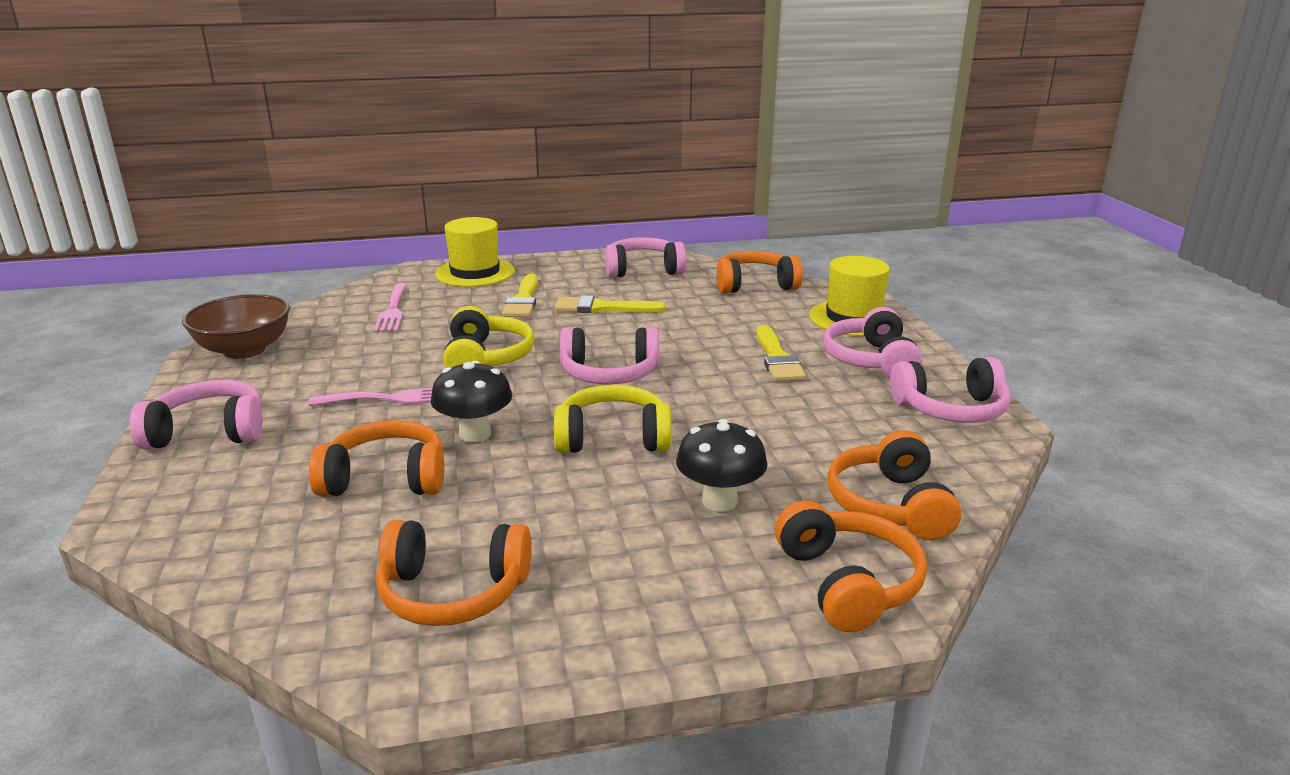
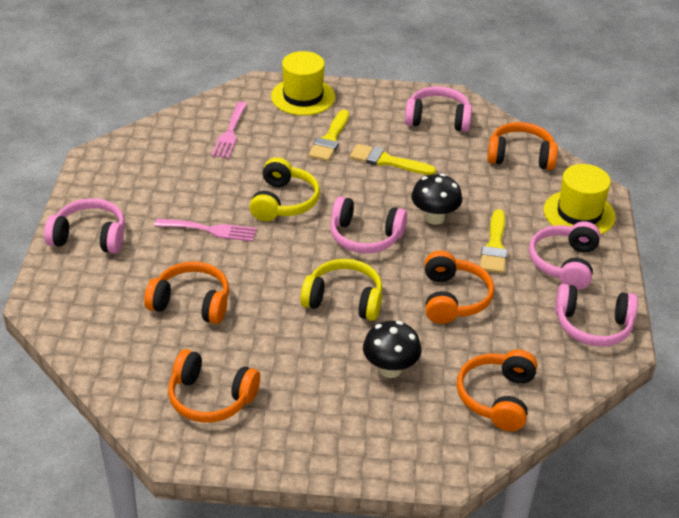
camera: 15 degrees right, 15 degrees up
(244, 350) = (120, 158): brown bowl -> none
(475, 434) = (255, 276): black mushroom -> black mushroom (434, 218)
(848, 583) = (437, 447): orange headphones -> orange headphones (453, 298)

